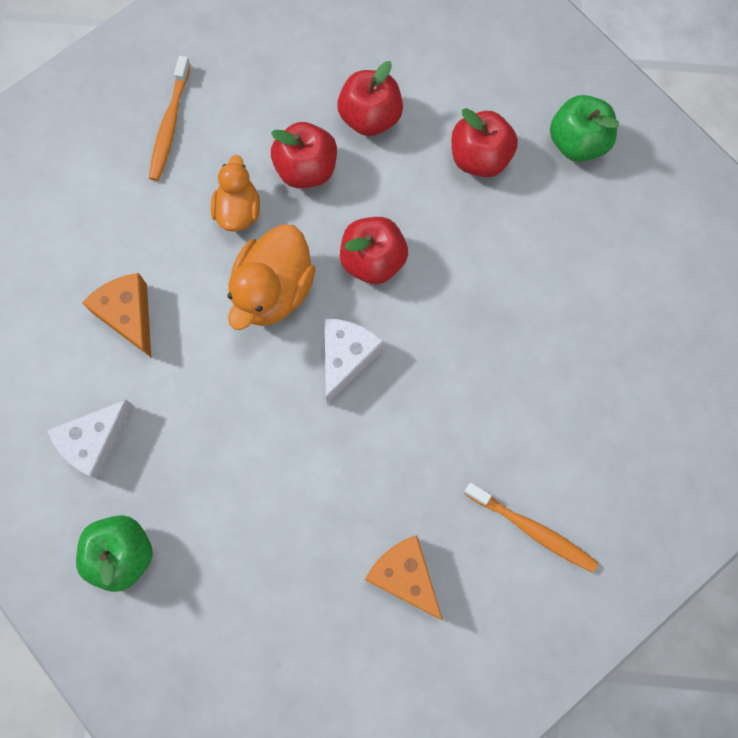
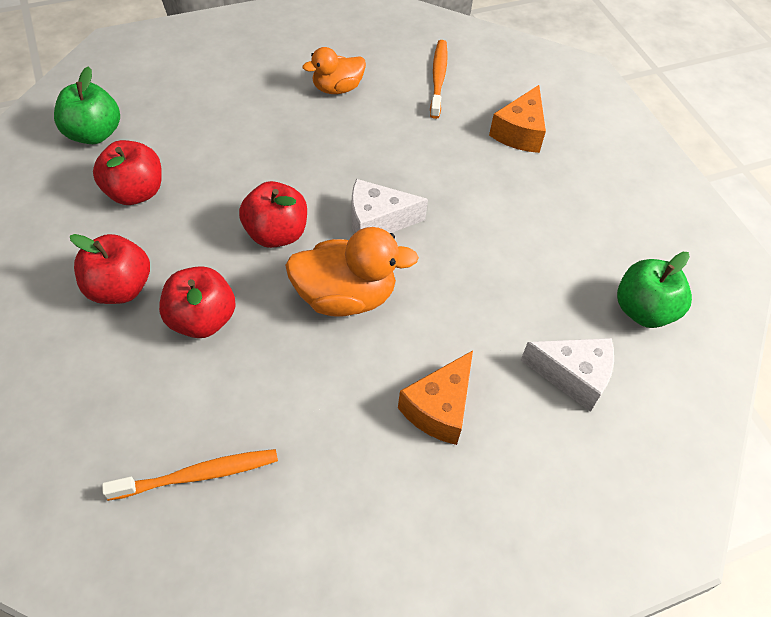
camera: 120 degrees left, 20 degrees down
(238, 210) = (275, 360): orange duck -> orange duck (337, 88)

